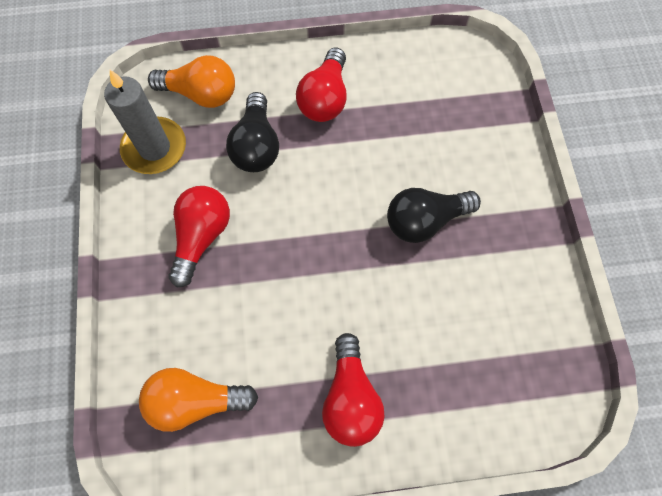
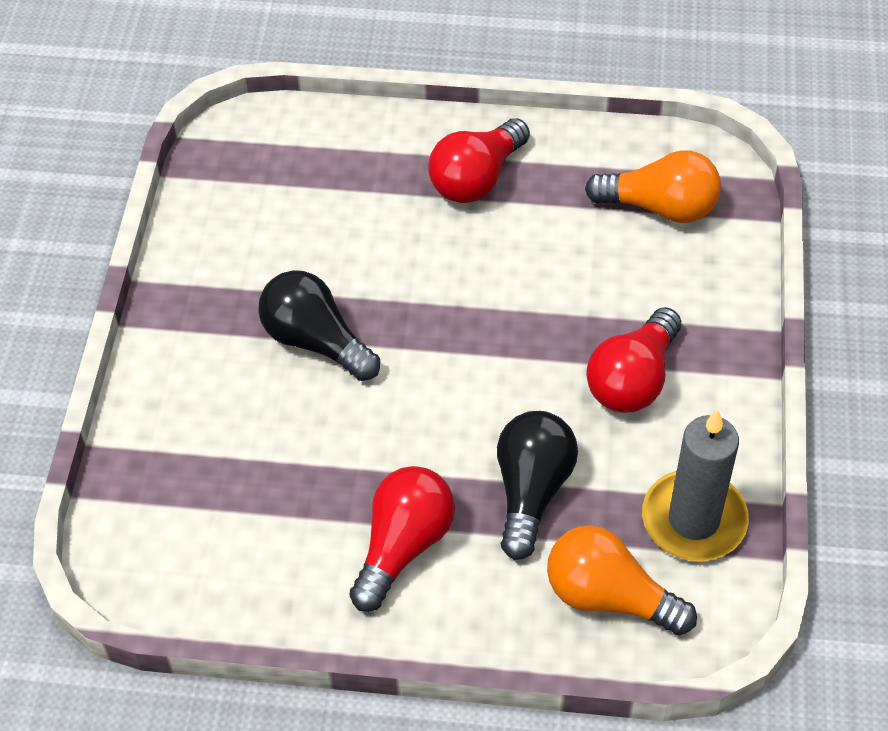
camera: 165 degrees left, 15 degrees down
(350, 398) = (476, 178): red light bulb -> red light bulb turned 150 degrees counterclockwise
(425, 221) = (315, 341): black light bulb -> black light bulb turned 135 degrees counterclockwise

